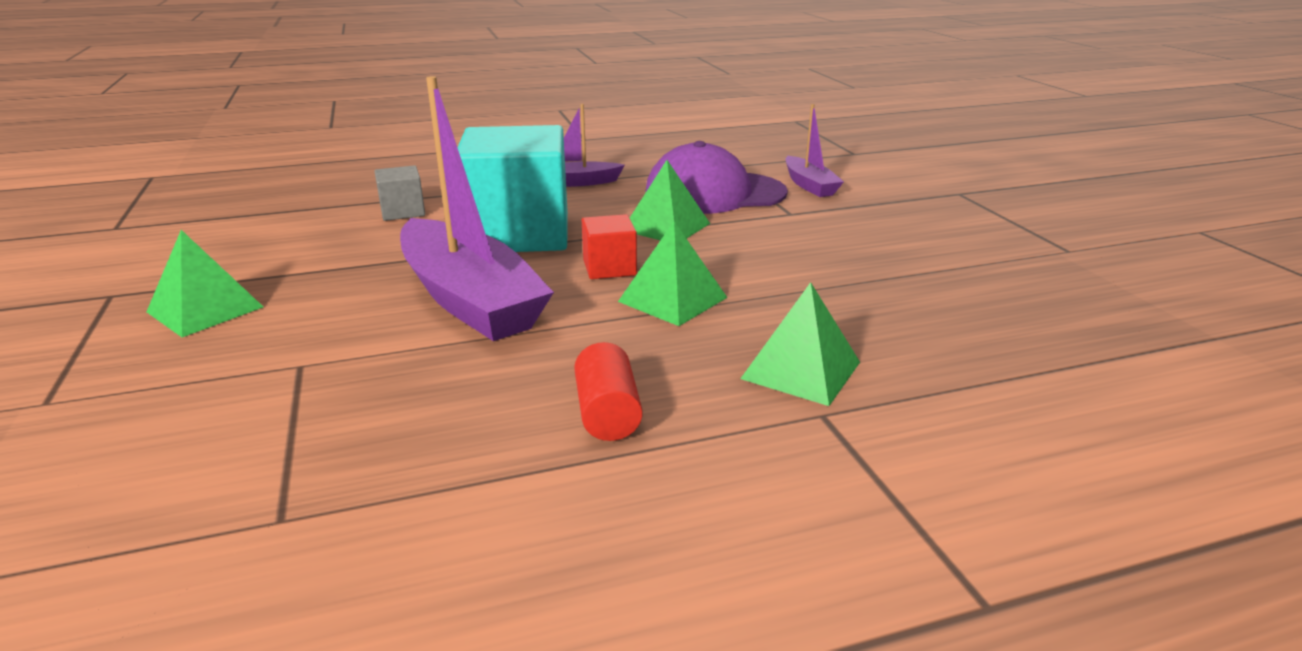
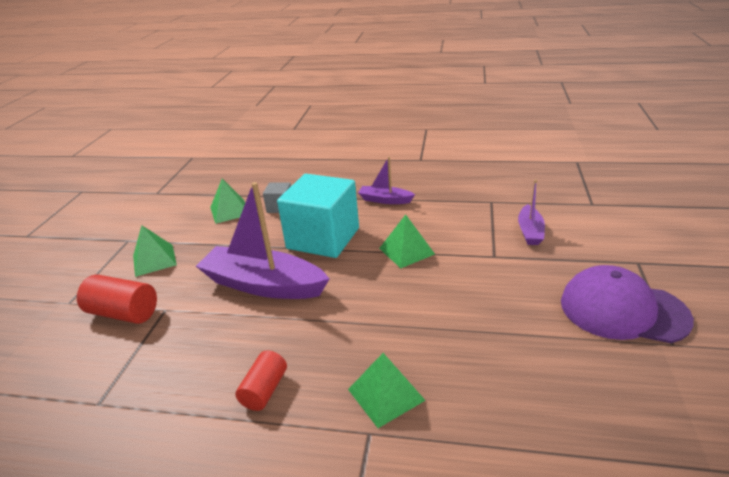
camera: 30 degrees right, 5 degrees up
(208, 388) = (124, 313): none -> red cylinder
(470, 299) = (263, 285): purple boat -> purple boat turned 120 degrees clockwise
(609, 268) = (348, 279): red cube -> none
(672, 299) = (362, 314): green pyramid -> green pyramid (230, 211)
(714, 193) = (459, 227): purple cap -> purple cap (622, 310)

